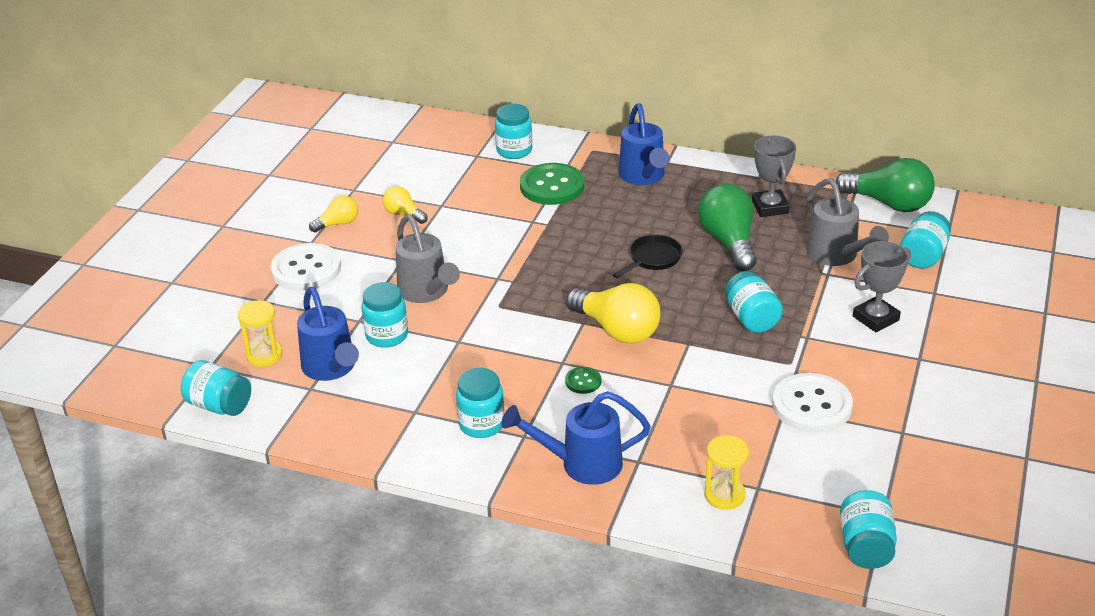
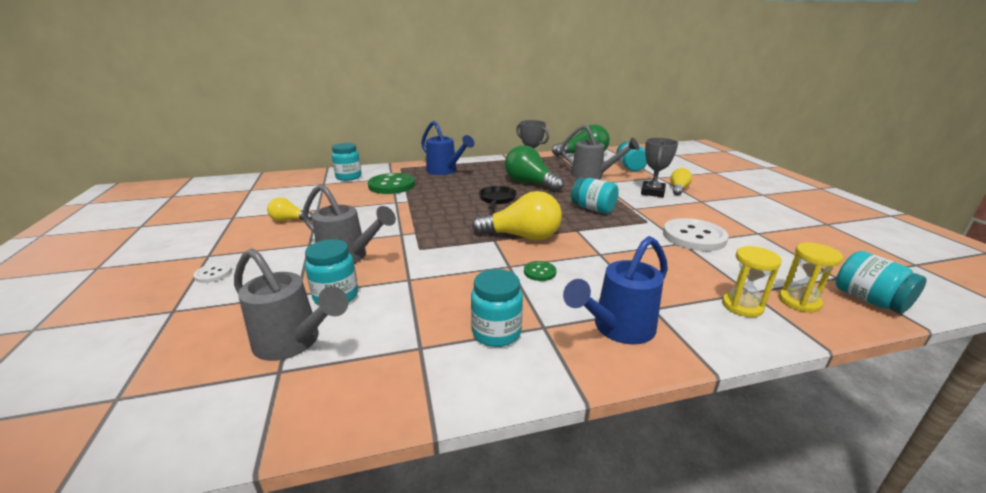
camera: 35 degrees left, 10 degrees down
(219, 405) = (147, 443): turquoise jar -> none
(264, 355) = (196, 359): yellow hourglass -> yellow hourglass (799, 301)
(306, 269) = (213, 274): white button -> white button, size x0.47
(331, 369) = (294, 343): blue watering can -> grey watering can
(338, 224) = (230, 238): yellow light bulb -> yellow light bulb (678, 189)

